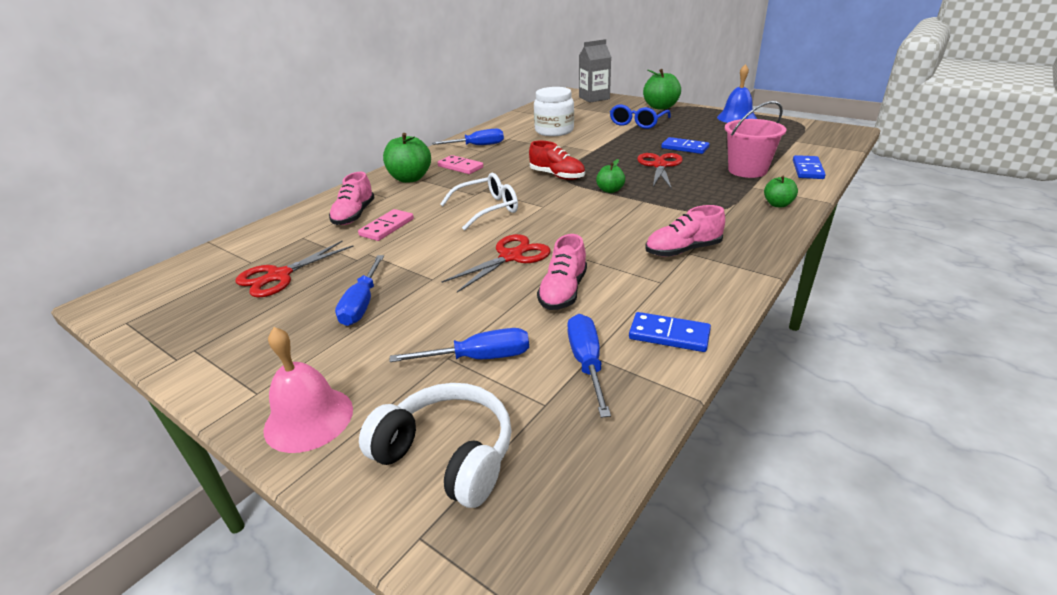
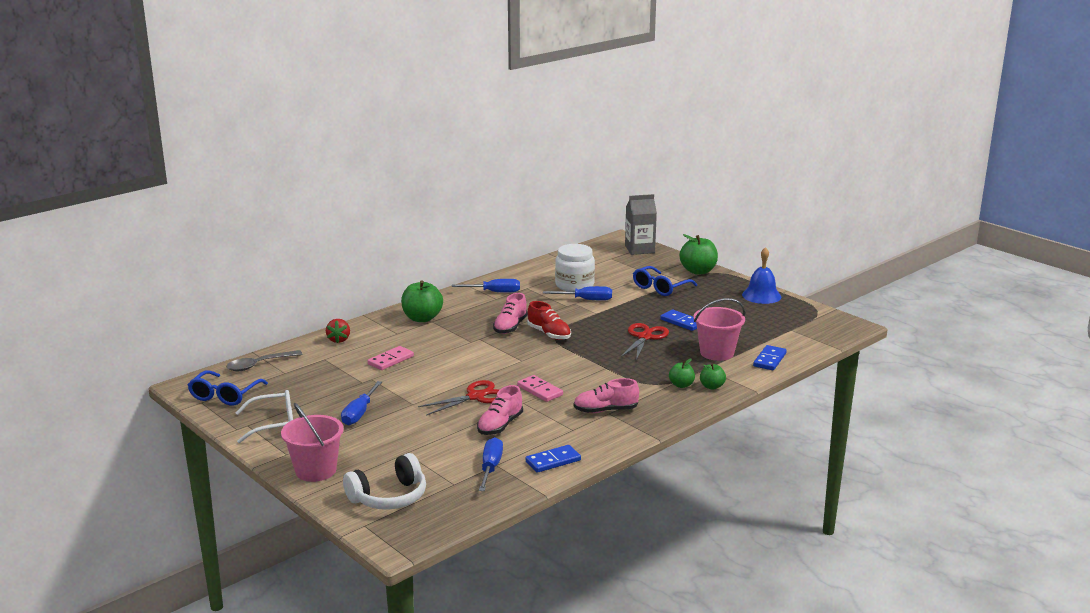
camera: 10 degrees right, 10 degrees down
(163, 306) = (225, 395): none -> blue glasses
(216, 256) = (259, 365): none -> grey spoon
(279, 276) = (304, 386): red scissors -> none
(309, 418) = (316, 470): pink bell -> pink bucket
(318, 213) = (339, 340): none -> red strawberry
(354, 215) = (367, 346): pink shoe -> pink shoe (510, 327)
(447, 455) = (389, 497): white headphones -> white headphones turned 105 degrees clockwise
(460, 167) = (470, 313): pink domino -> pink domino (540, 390)
(480, 358) = (426, 455): blue screwdriver -> blue screwdriver (587, 300)
(487, 209) = (475, 356): white glasses -> white glasses (273, 424)
(610, 190) = (585, 354): green apple -> green apple (681, 385)
(669, 335) = (553, 461): blue domino -> blue domino turned 60 degrees counterclockwise

